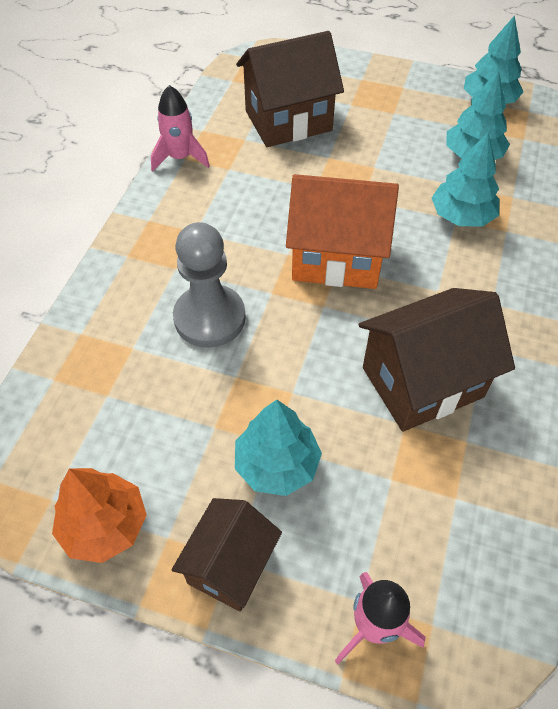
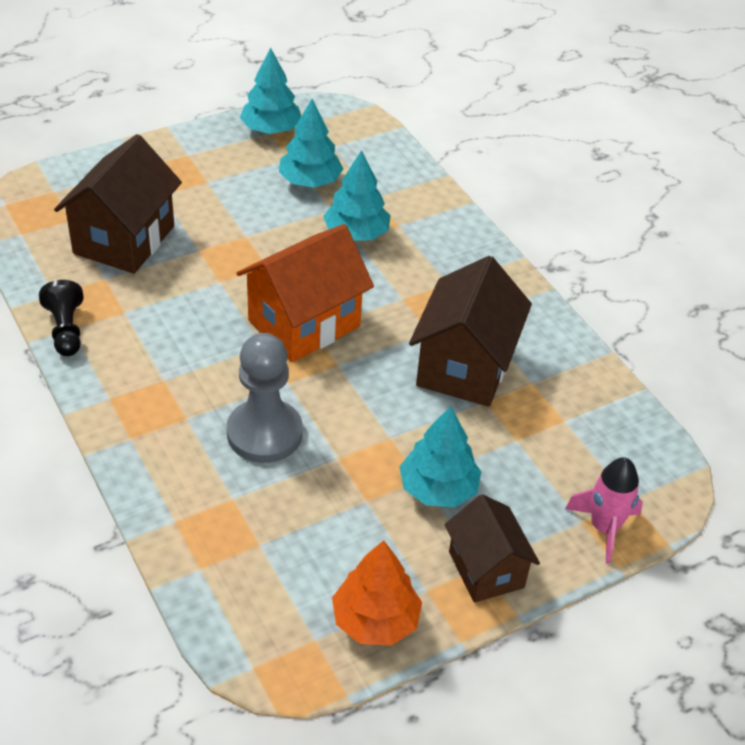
camera: 50 degrees left, 10 degrees down
(180, 158) = (66, 330): pink rocket -> black pawn

